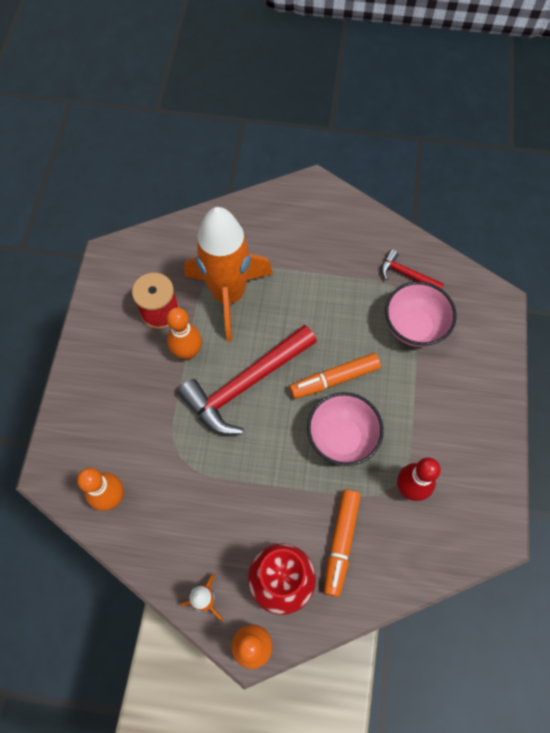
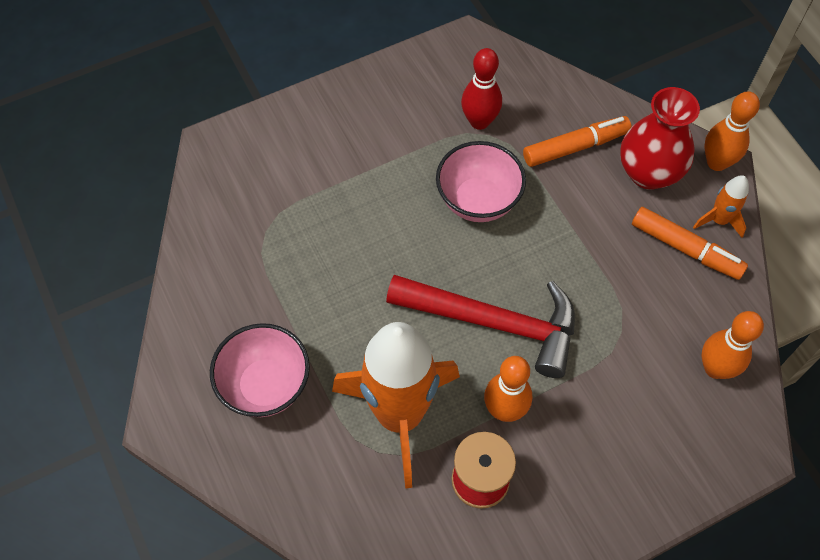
camera: 125 degrees left, 5 degrees down
(334, 379) = (420, 242): orange marker -> orange marker (685, 248)
(406, 274) = (237, 245): red hammer -> none
(414, 327) = (302, 204): pink bowl -> pink bowl (266, 385)

